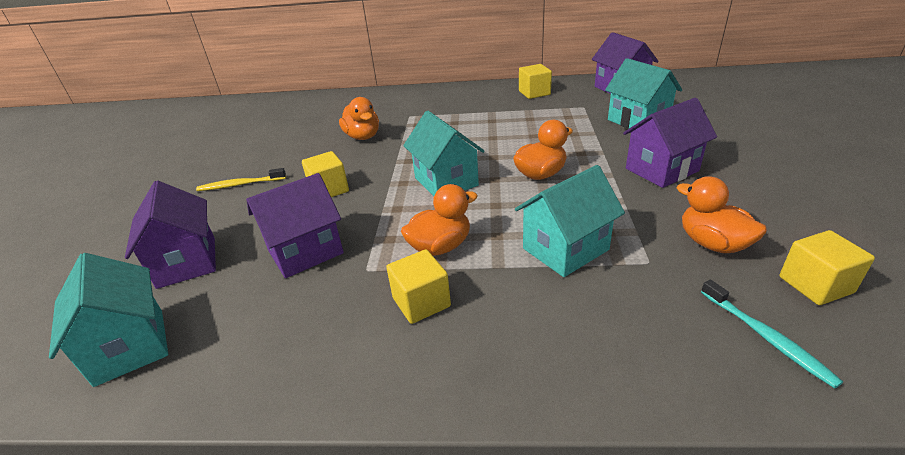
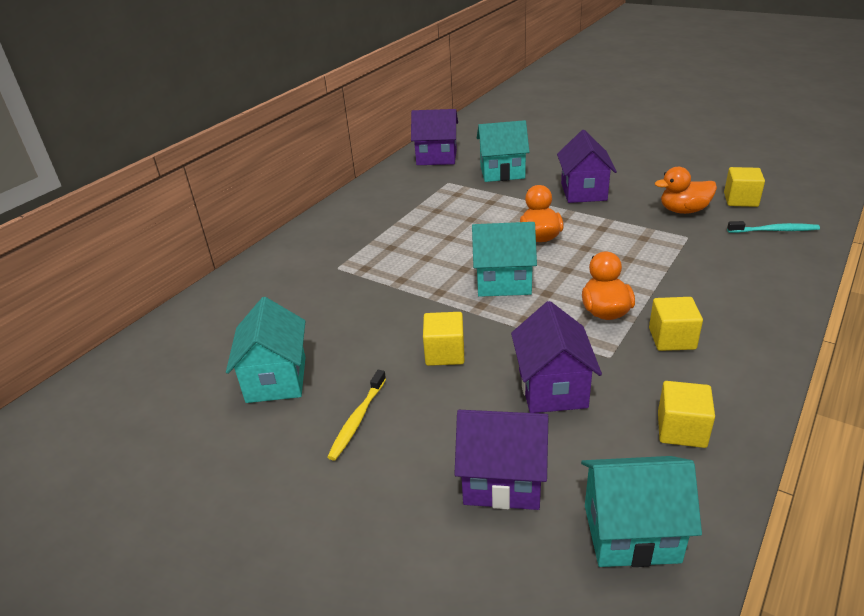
camera: 60 degrees left, 0 degrees up
(363, 137) = (347, 307): orange duck -> none
(534, 93) = (387, 192): yellow cube -> yellow cube (681, 429)
(565, 249) = (650, 260): turquoise house -> turquoise house (276, 379)

